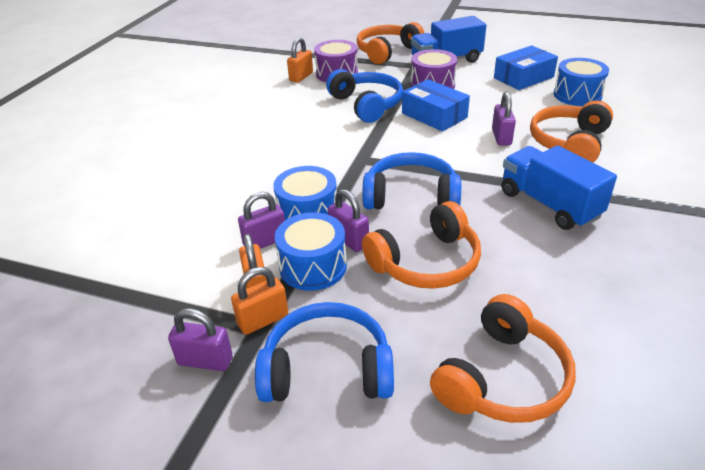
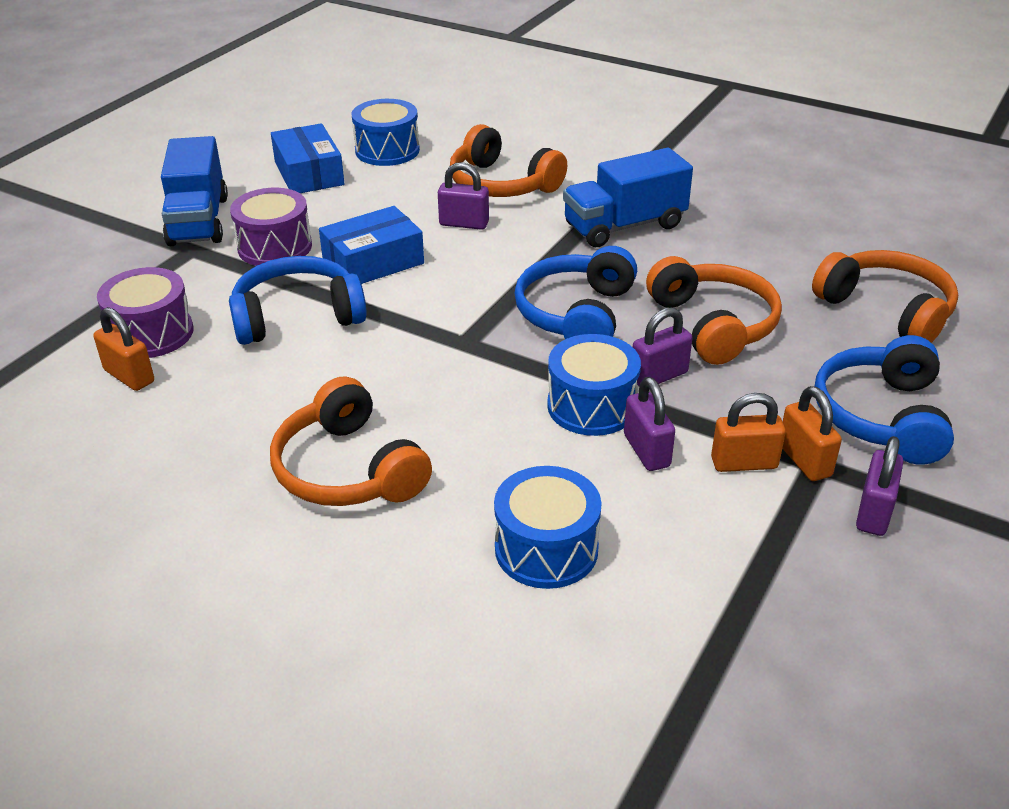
camera: 80 degrees left, 0 degrees up
(313, 266) = (708, 411): blue drum -> blue drum (546, 549)
(387, 52) = (107, 269): orange headphones -> orange headphones (348, 470)

